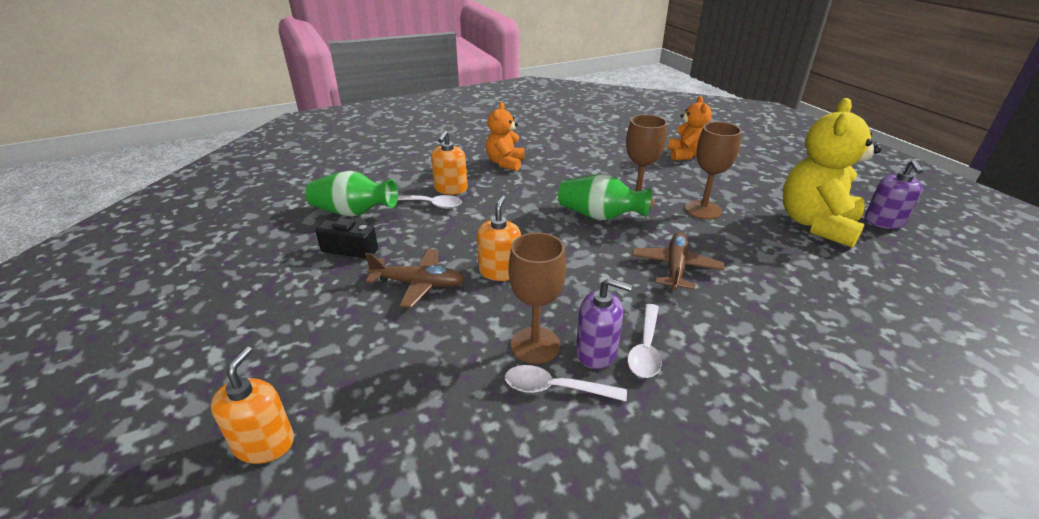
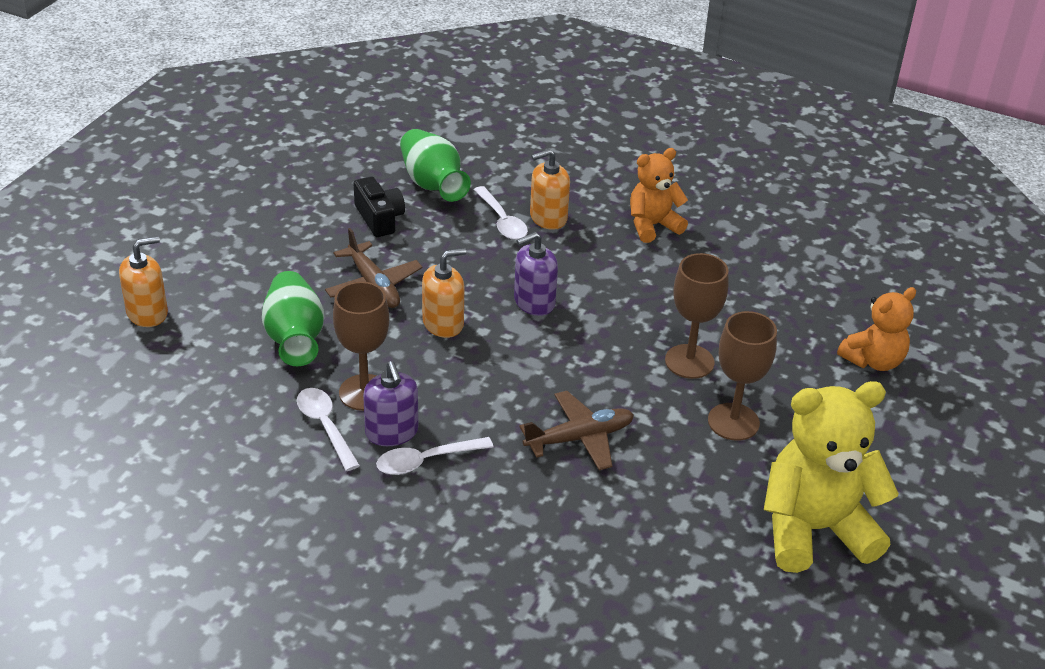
camera: 50 degrees right, 5 degrees up
(599, 216) = (620, 346): green vase -> green vase (294, 337)
(884, 222) = (900, 593): purple soap dispenser -> purple soap dispenser (534, 302)

